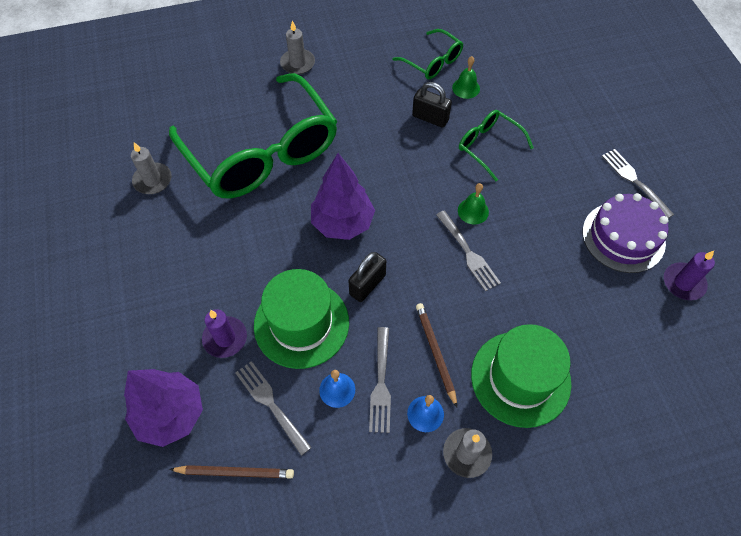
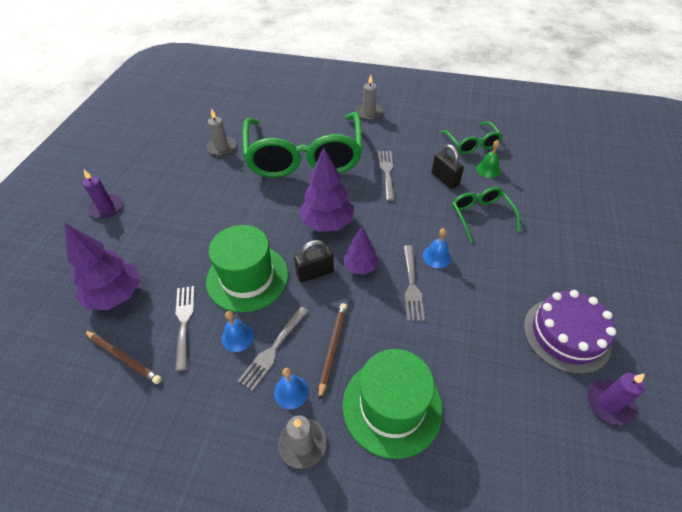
camera: 30 degrees right, 10 degrees down
(225, 338) = (189, 263): purple candle -> purple candle (106, 208)
(408, 257) = (360, 267): none -> purple tree
(473, 211) = (436, 256): green bell -> blue bell
(634, 181) = (605, 293): grey fork -> grey fork (387, 173)

